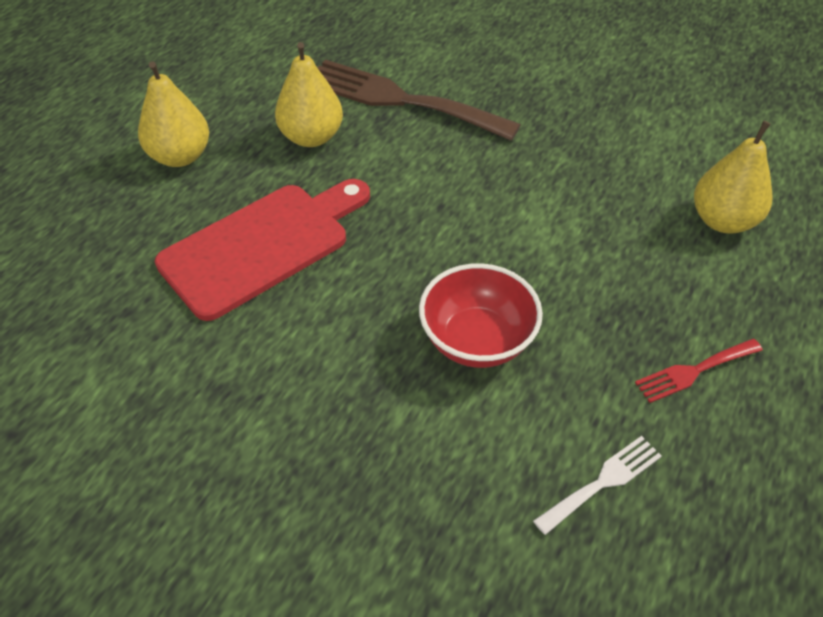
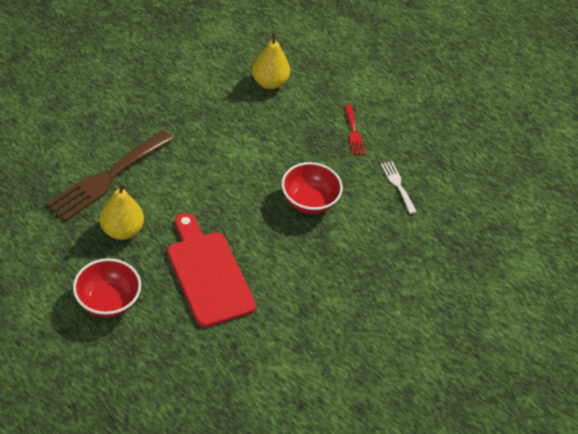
camera: 80 degrees left, 0 degrees up
(180, 156) = (108, 301): yellow pear -> red bowl

